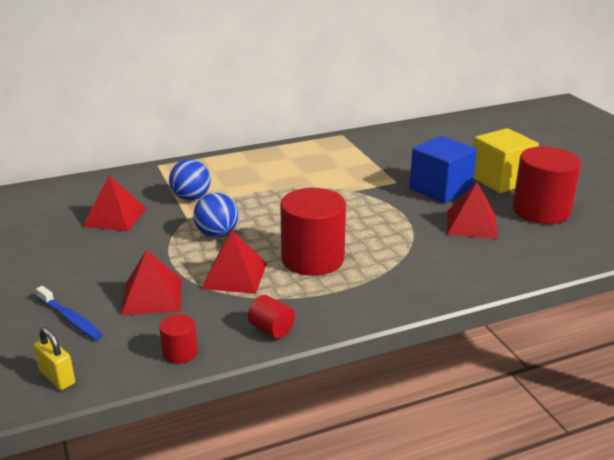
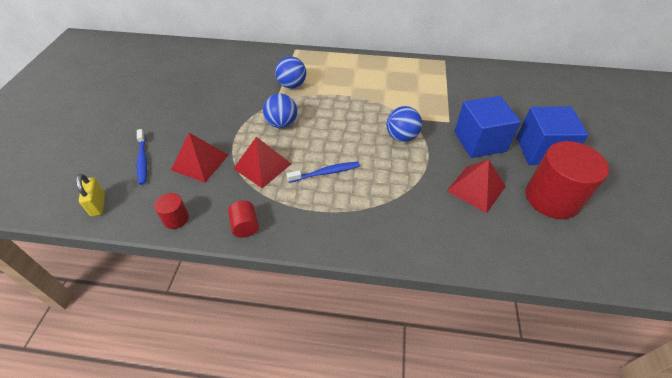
camera: 30 degrees right, 20 degrees up
(115, 217) = (234, 85): red pyramid -> none
(312, 259) = (325, 173): red cylinder -> blue toothbrush
(362, 207) = (402, 137): none -> blue ball
(500, 180) = (541, 150): yellow cube -> blue cube

